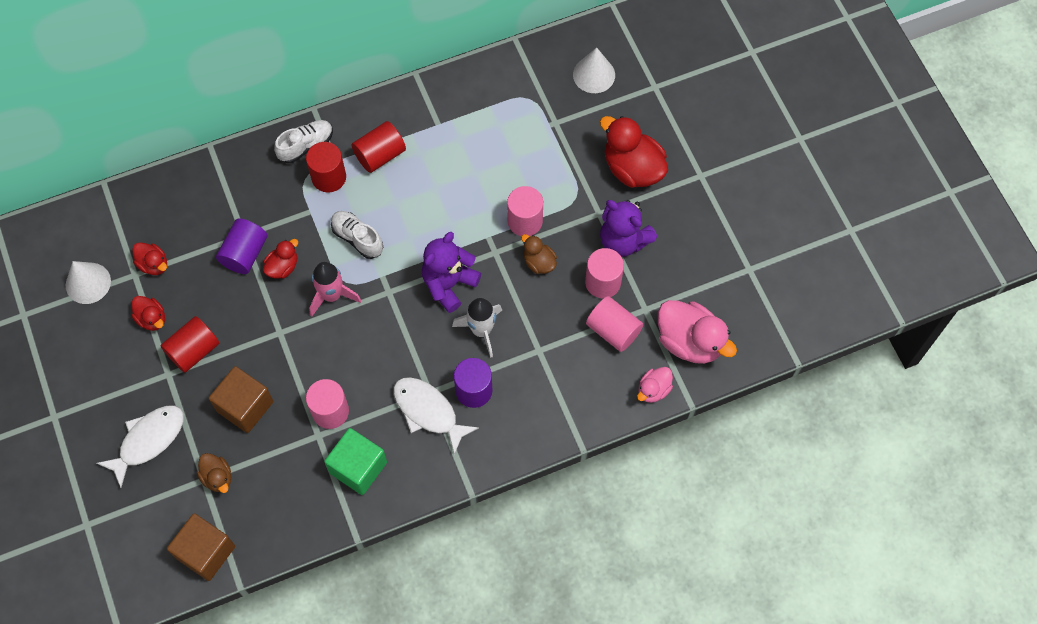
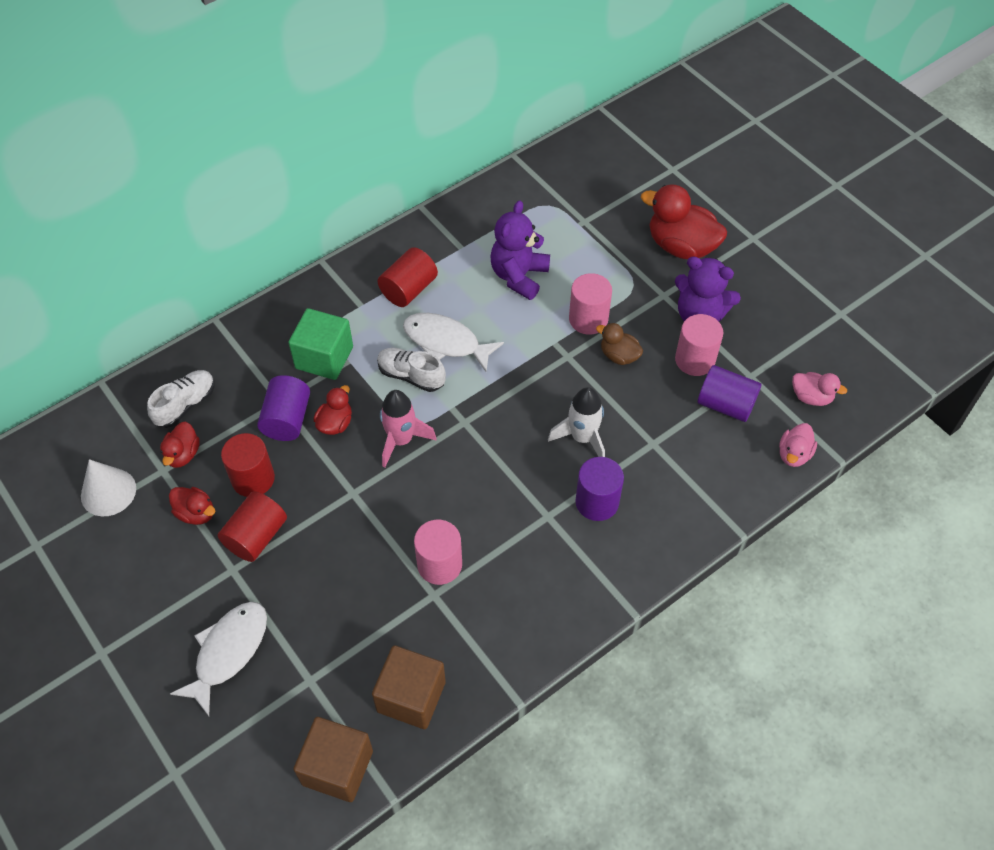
camera: 15 degrees left, 10 degrees down
(153, 264) = (183, 454): red duck -> red duck turned 75 degrees clockwise
(217, 477) = (326, 673): brown duck -> none
(245, 406) = (336, 583): brown cube -> brown cube (411, 696)
(306, 146) = (324, 297): white shoe -> white shoe (185, 405)
(329, 177) = (359, 322): red cylinder -> red cylinder (253, 479)
(358, 467) = (493, 619): green cube -> green cube (324, 357)
(428, 411) = (554, 537): white fish -> white fish (446, 342)
(449, 284) = (529, 399): purple teddy bear -> purple teddy bear (519, 276)
(594, 75) = (607, 171): white cone -> none
(613, 330) = (725, 404): pink cylinder -> purple cylinder
(690, 342) = (811, 397): pink duck -> pink duck, size x0.53

